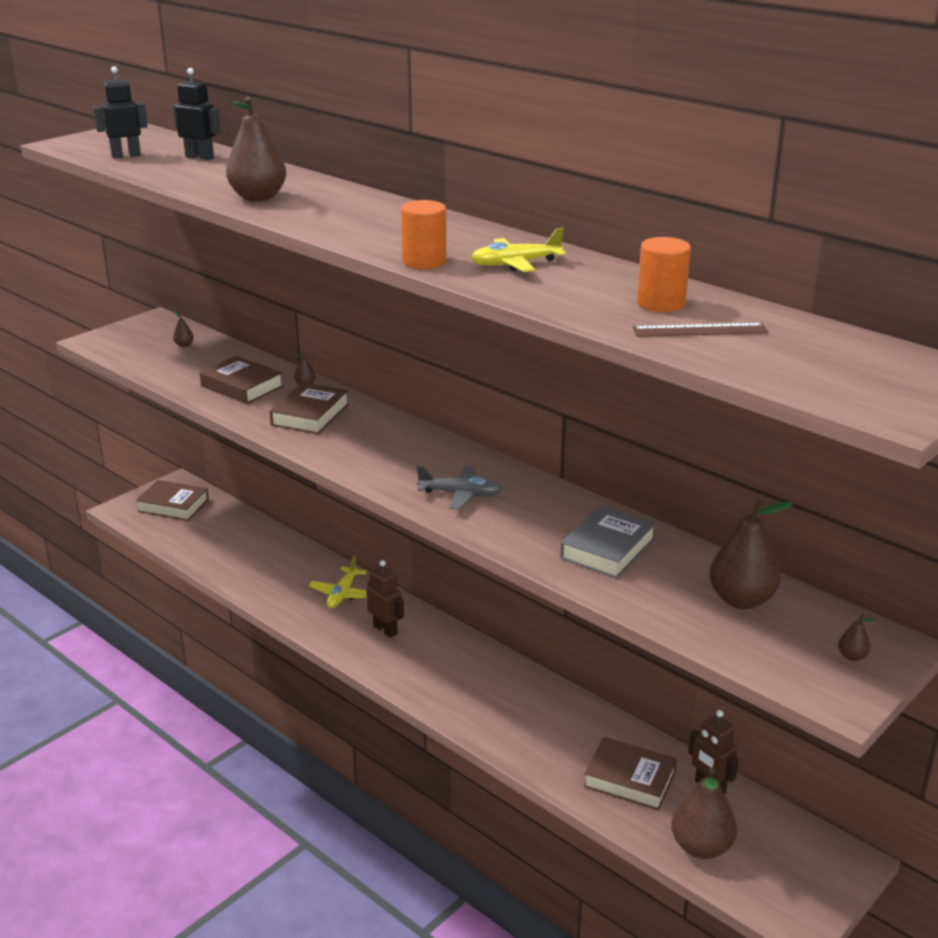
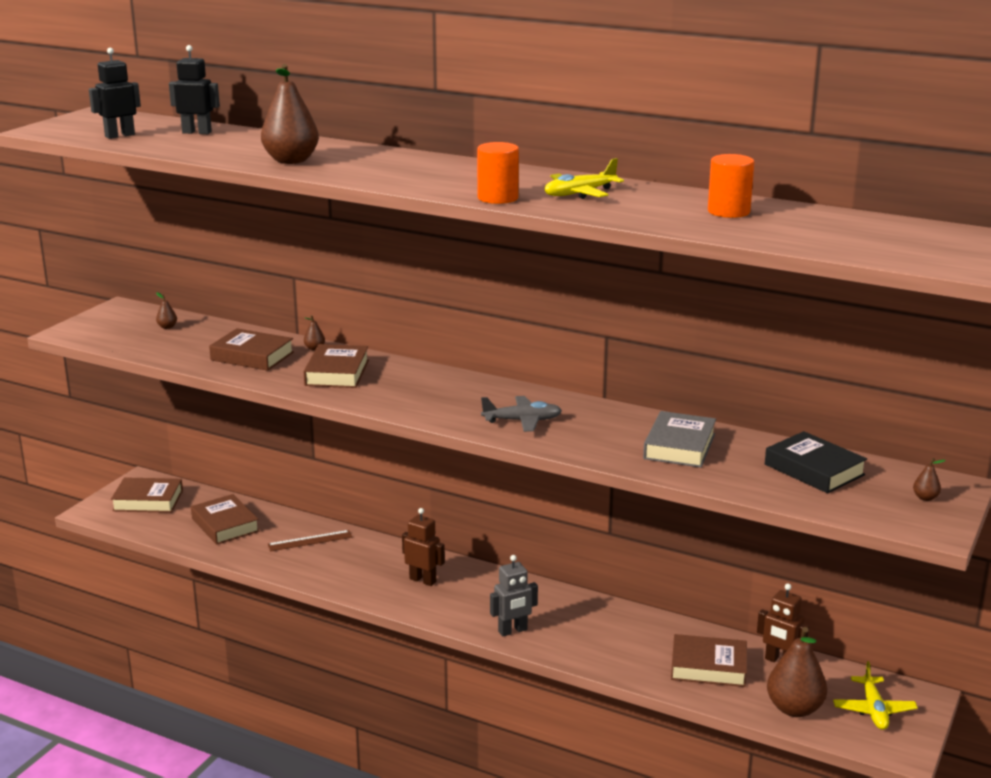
camera: 15 degrees left, 5 degrees down
(229, 541) = (225, 525): none -> brown book
(342, 594) = (364, 556): yellow plane -> yellow plane (873, 710)
(447, 701) = (513, 631): none -> grey robot
(700, 330) = (777, 227): brown ruler -> brown ruler (310, 541)
(741, 600) = (814, 470): brown pear -> black book

